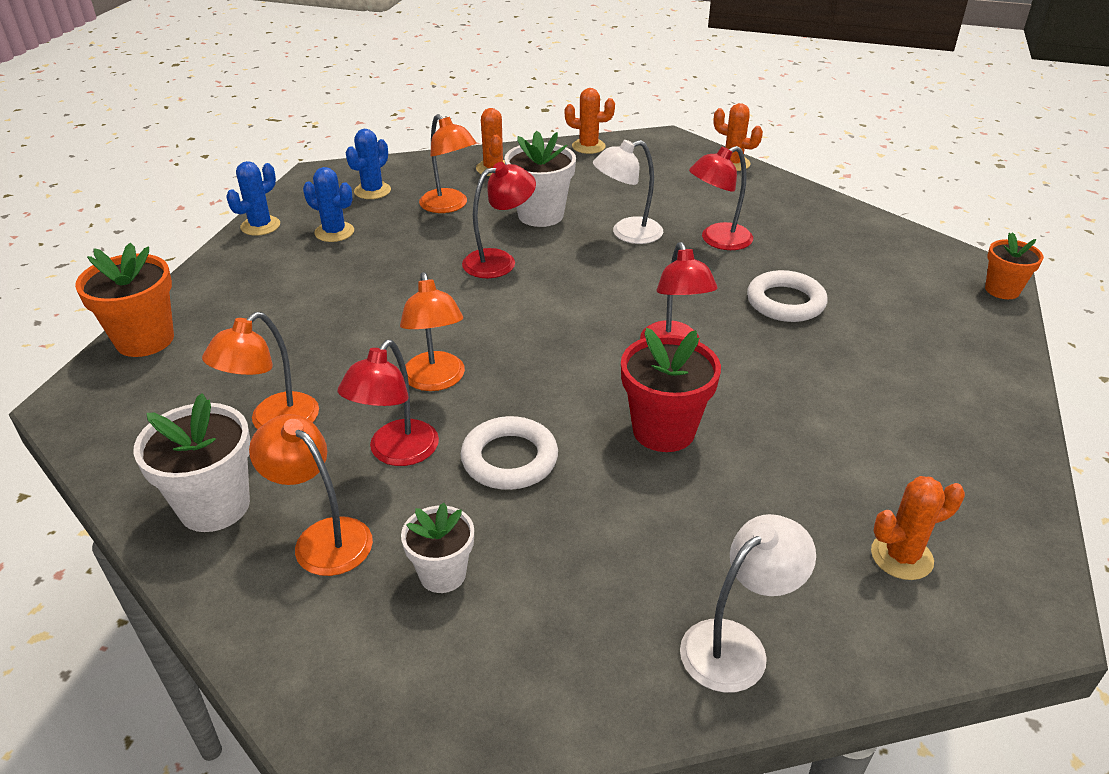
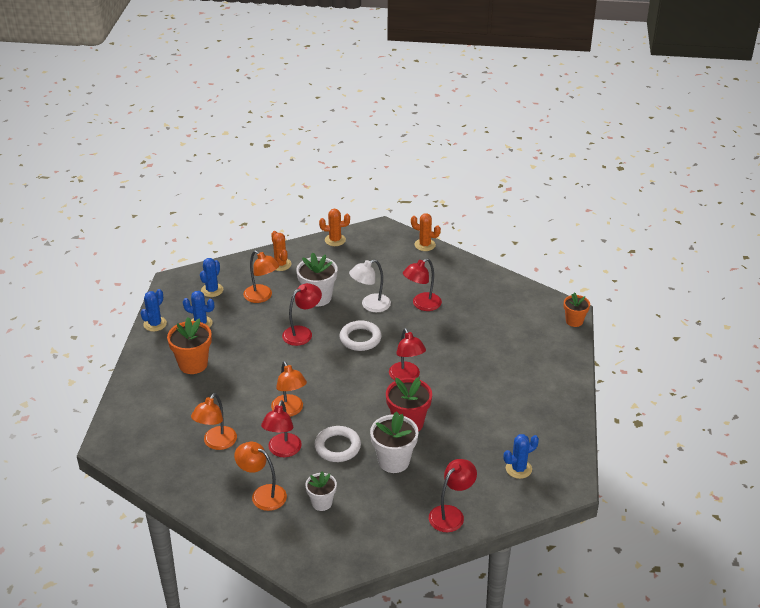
camera: 10 degrees left, 0 degrees up
(145, 340) = (126, 406): orange flower pot -> orange flower pot (193, 364)
(214, 506) = (206, 487): white flower pot -> white flower pot (394, 461)
(736, 645) = (451, 514): white lamp -> red lamp
(785, 302) = (462, 342): white ring -> white ring (360, 338)
(901, 557) = (518, 469): orange cactus -> blue cactus

